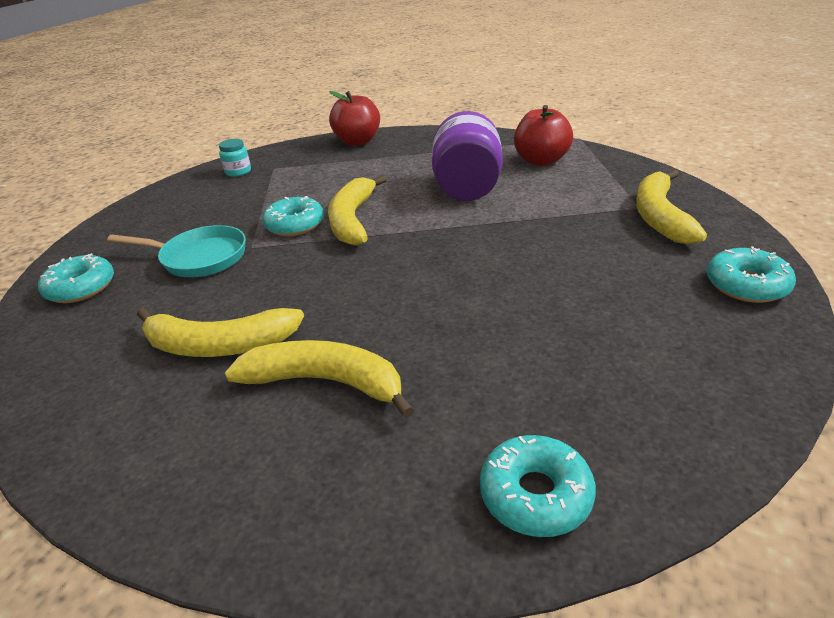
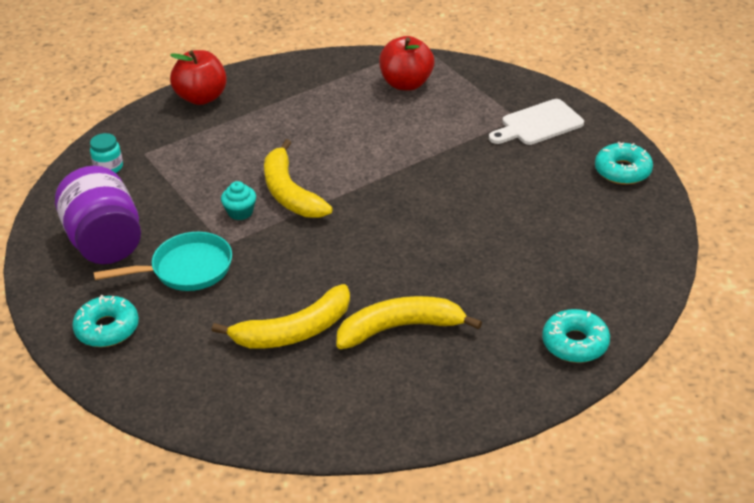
camera: 30 degrees left, 5 degrees up
(295, 225) = (240, 212): turquoise donut -> turquoise cupcake
(467, 188) = (363, 131): purple jar -> purple jar (105, 242)
(660, 217) = (538, 124): yellow banana -> white cutting board

